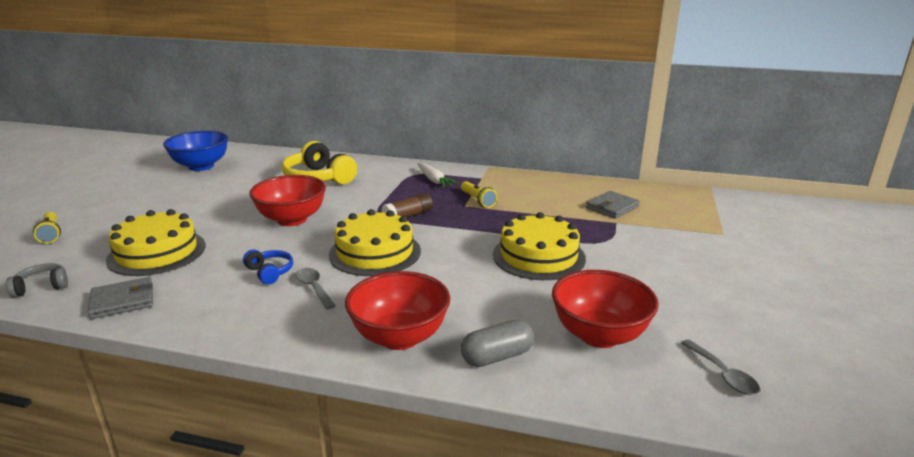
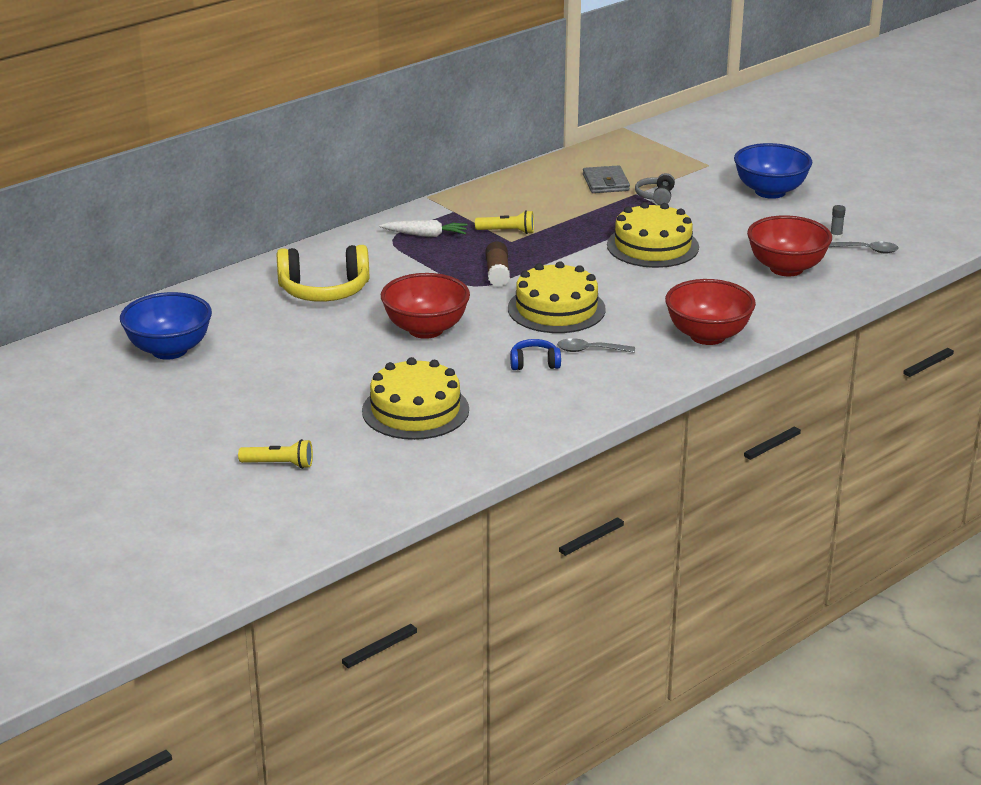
camera: 55 degrees left, 5 degrees up
(42, 287) = (423, 476): grey headphones -> grey headphones (656, 196)
(122, 301) = (506, 438): grey wallet -> none
(497, 356) = (771, 310): grey capsule -> none
(717, 342) = (836, 236): none -> grey glue stick
(734, 275) = (770, 191): none -> blue bowl

